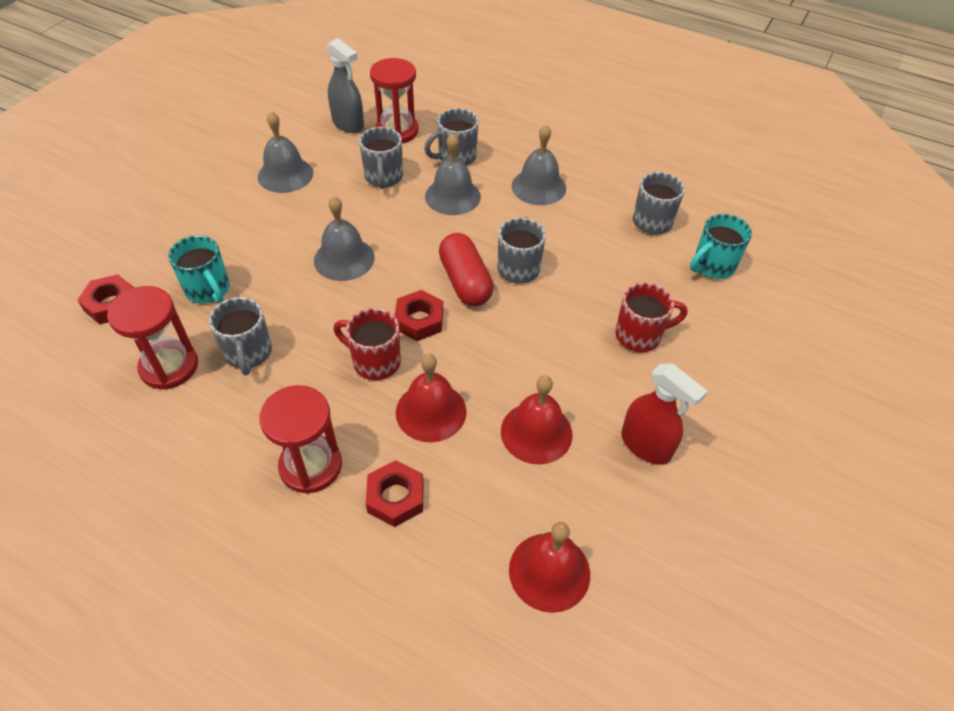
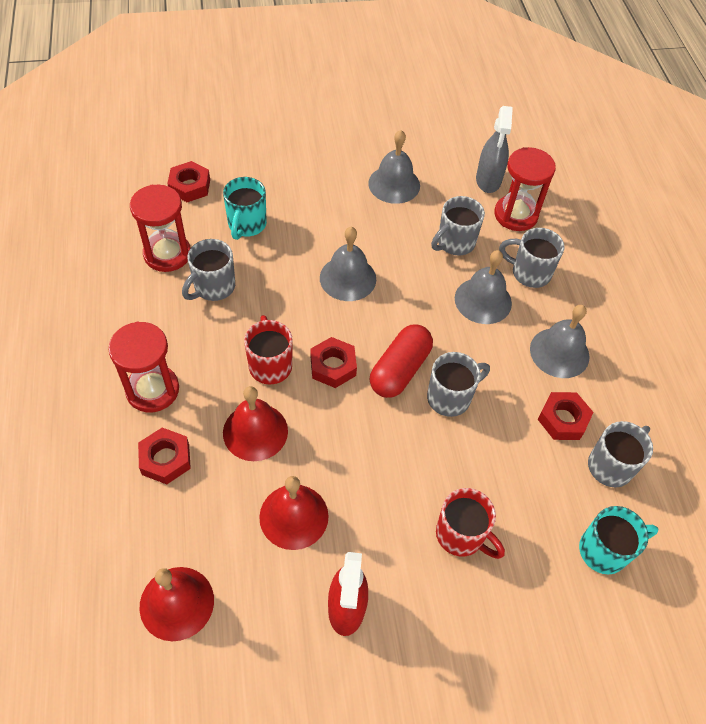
camera: 50 degrees right, 5 degrees up
(594, 220) = (563, 419): none -> red nut
(712, 266) = (604, 550): turquoise mug -> turquoise mug turned 150 degrees clockwise

